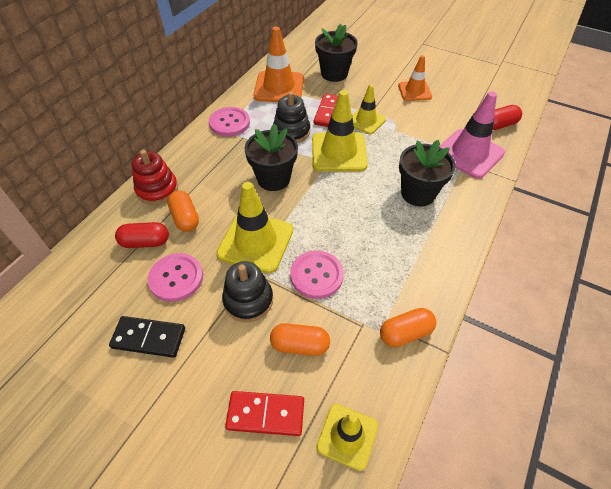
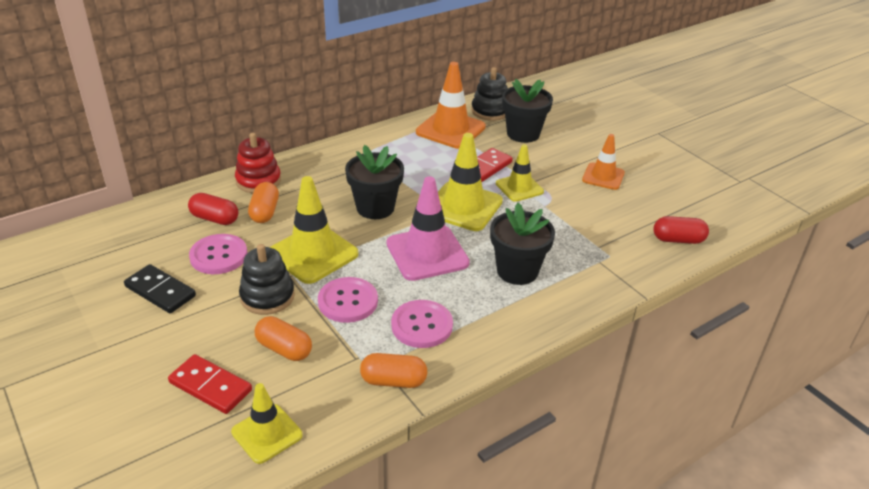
camera: 25 degrees right, 15 degrees down
(229, 123) = (372, 146): pink button -> pink button (422, 325)
(291, 132) = (429, 173): black stacking toy -> black stacking toy (490, 111)
(469, 153) = (613, 255): pink traffic cone -> pink traffic cone (427, 253)

